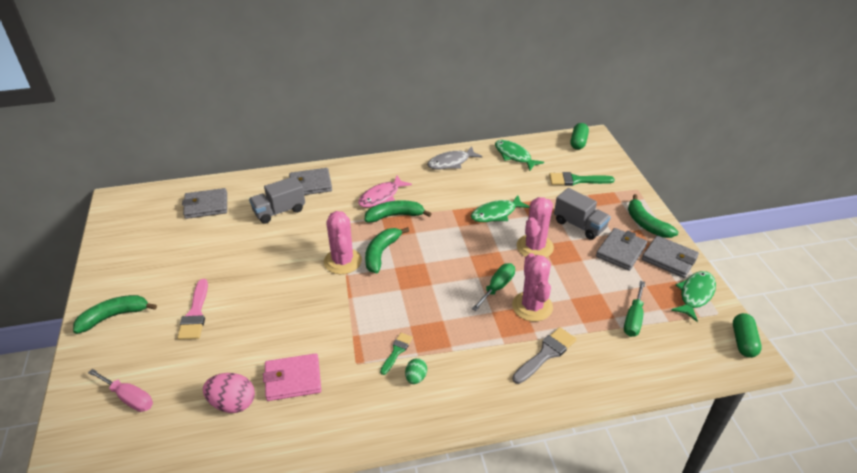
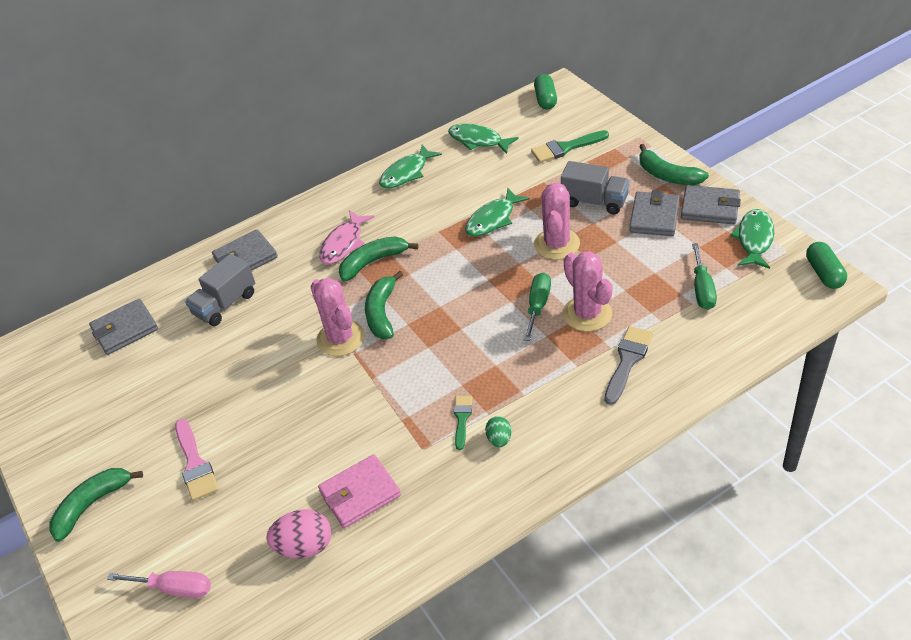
camera: 15 degrees left, 5 degrees up
(451, 162) = (406, 173): grey fish -> green fish

